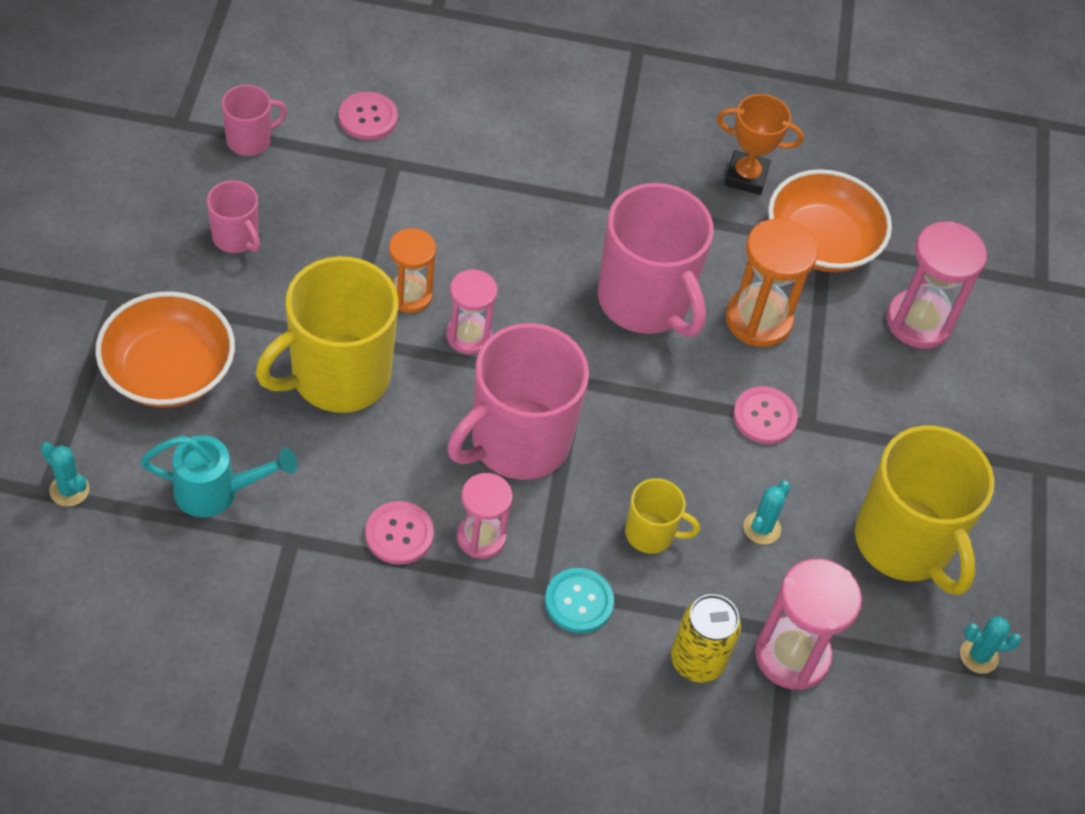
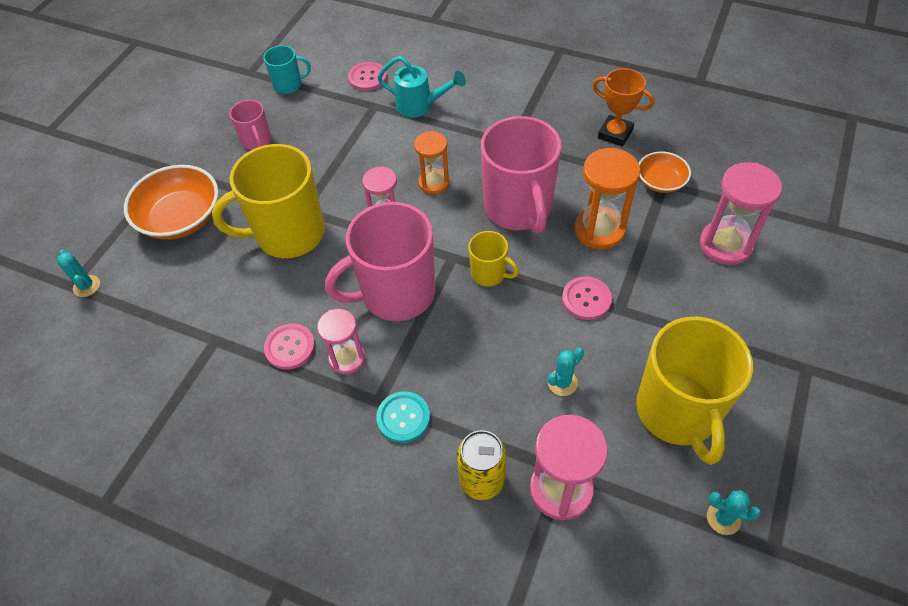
camera: 25 degrees right, 0 degrees up
(217, 491) = (179, 300): turquoise watering can -> turquoise watering can (420, 106)
(250, 140) = (289, 85): pink mug -> turquoise mug
(409, 295) = (355, 187): orange hourglass -> orange hourglass (434, 183)
(651, 533) = (474, 374): yellow mug -> yellow mug (489, 274)
(821, 242) = (660, 182): orange bowl -> orange bowl, size x0.57

